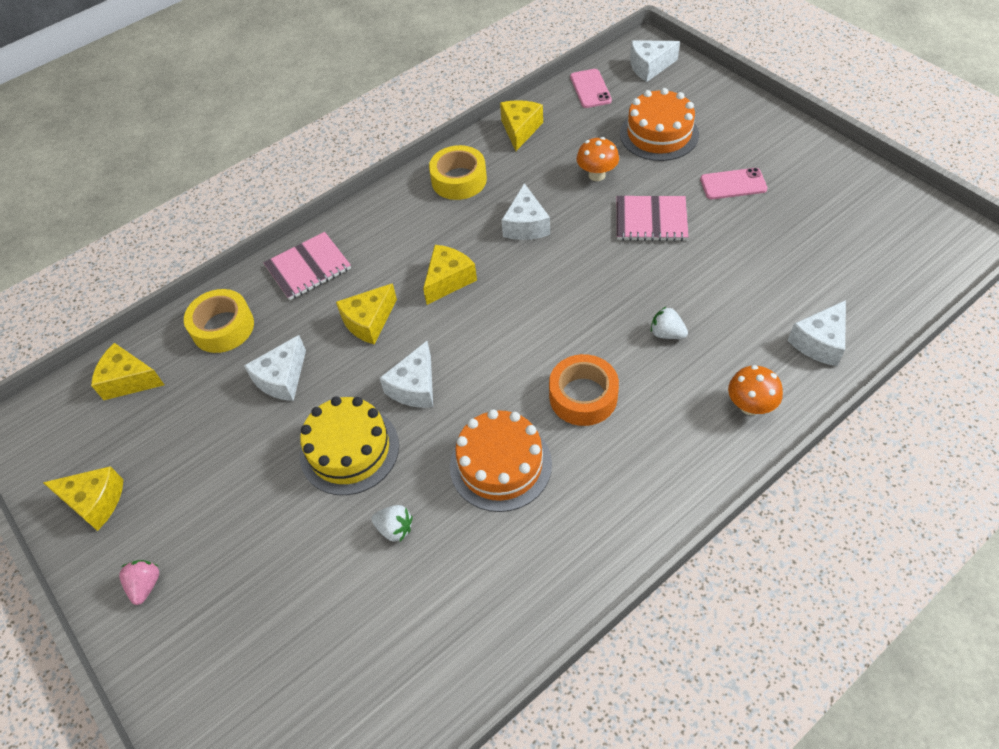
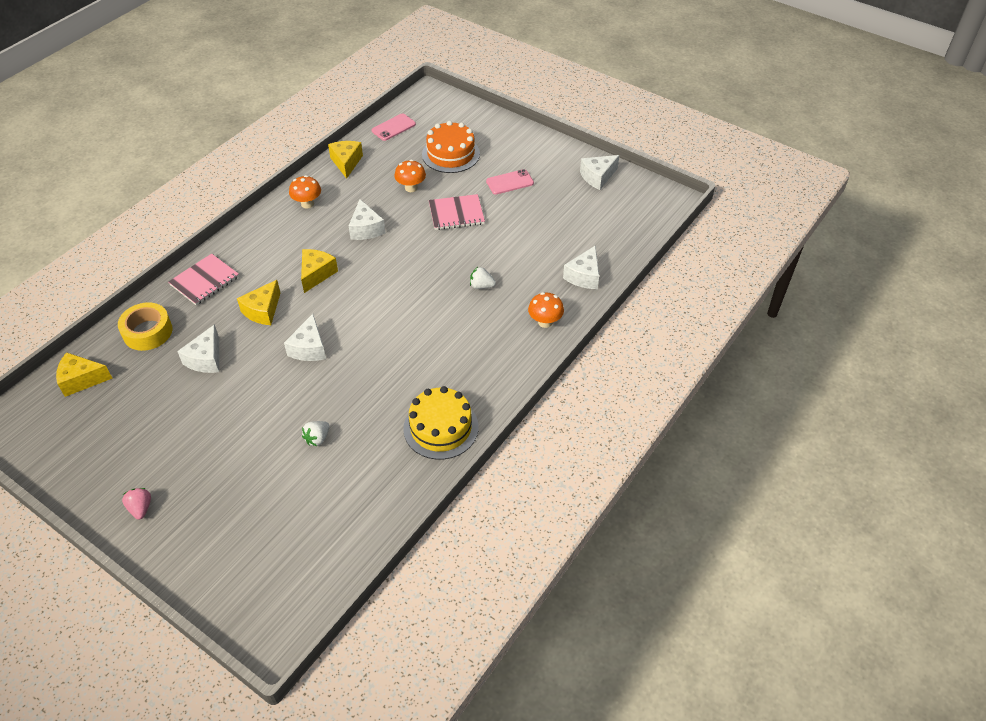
camera: 20 degrees left, 5 degrees down
(95, 502) = (81, 464): yellow cheese -> none
(349, 450) = (271, 396): yellow cake -> yellow cake (441, 428)
(395, 529) = (317, 438): white strawberry -> white strawberry turned 120 degrees clockwise
(459, 180) = (307, 204): yellow tape -> orange mushroom
(500, 465) = (383, 386): orange cake -> none
(583, 396) = (431, 334): orange tape -> none
(590, 89) = (393, 127): pink phone -> pink phone turned 75 degrees clockwise
(649, 67) = (434, 107): white cheese -> white cheese (597, 177)

